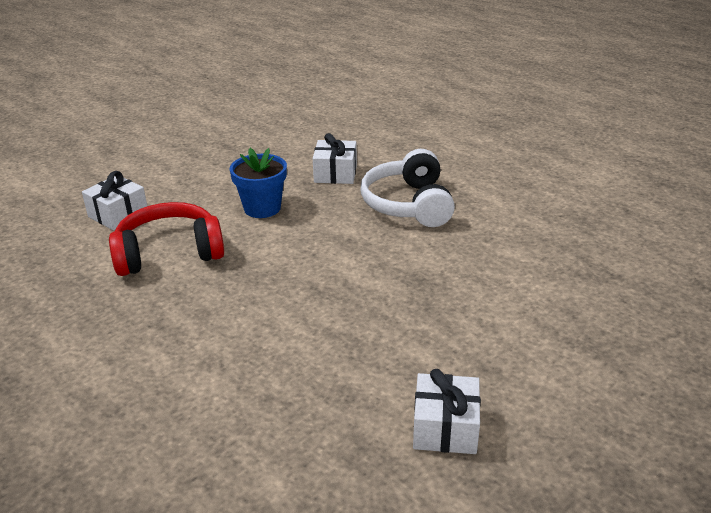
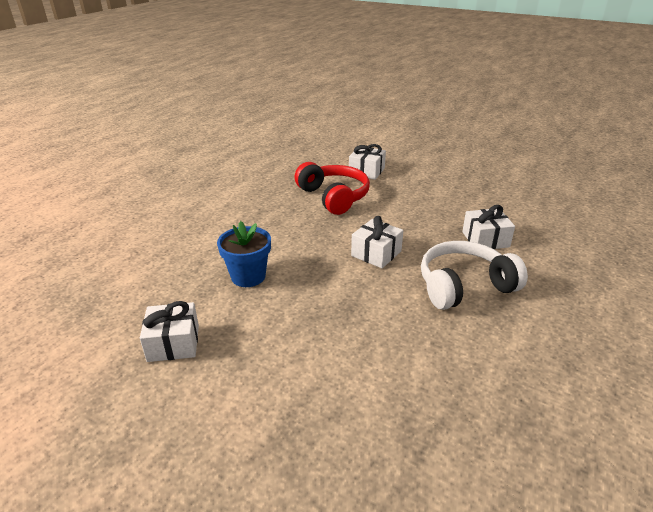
camera: 75 degrees right, 0 degrees up
(262, 208) = (408, 217): blue flower pot -> blue flower pot (248, 276)
(326, 244) = (376, 253): none -> white gift

